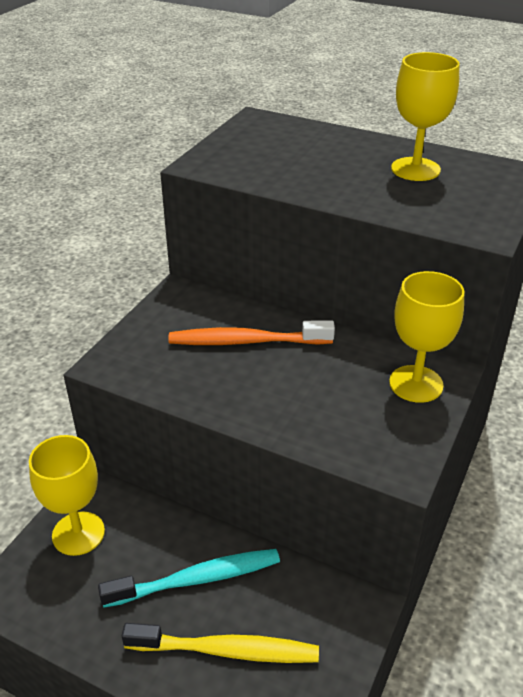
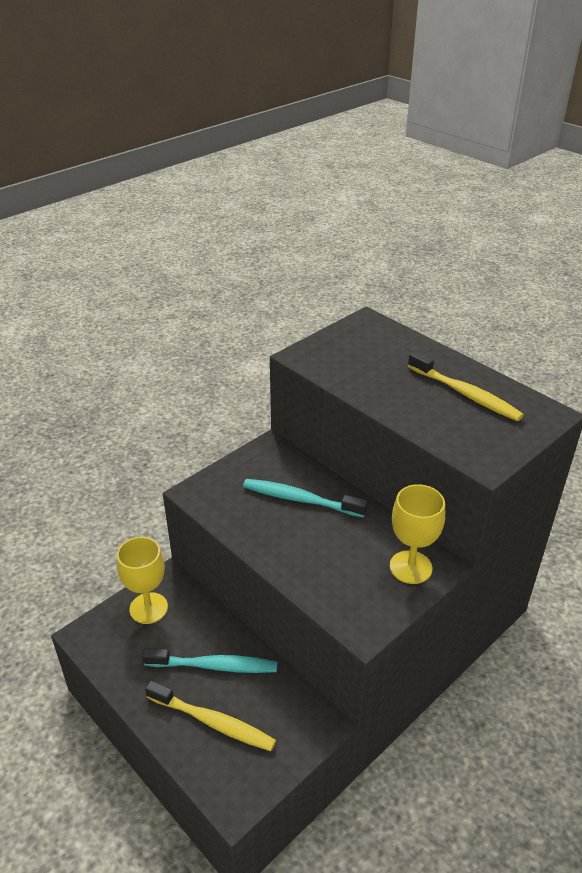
camera: 20 degrees right, 0 degrees up
(246, 341) = (300, 499): orange toothbrush -> turquoise toothbrush
(415, 169) = (465, 394): yellow goblet -> yellow toothbrush

